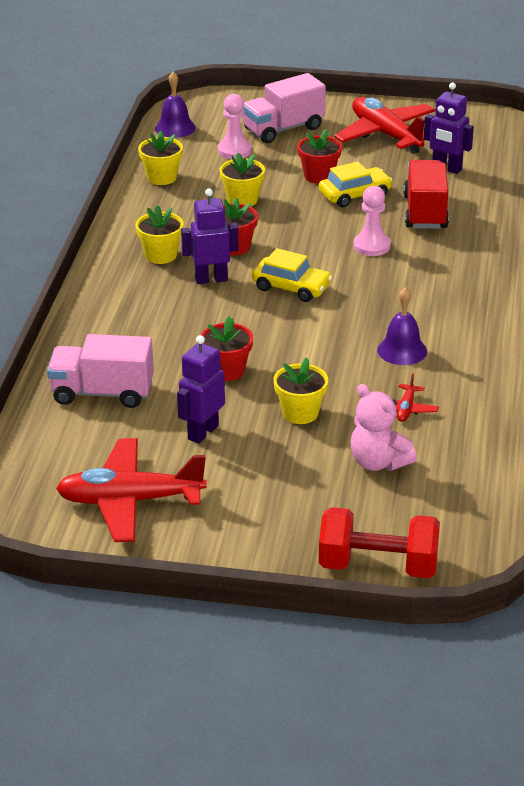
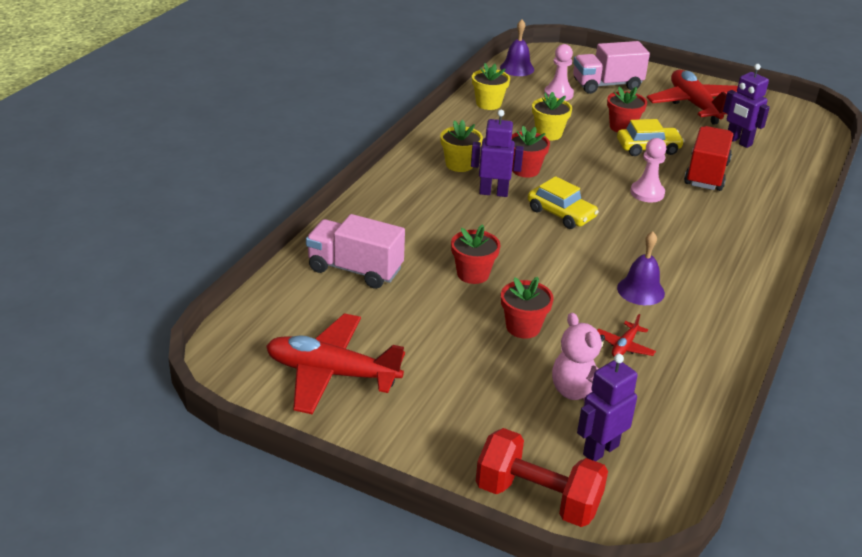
camera: 15 degrees right, 0 degrees up
(202, 432) = (426, 325): purple robot -> purple robot (600, 450)
(300, 413) = (523, 327): yellow flower pot -> red flower pot

